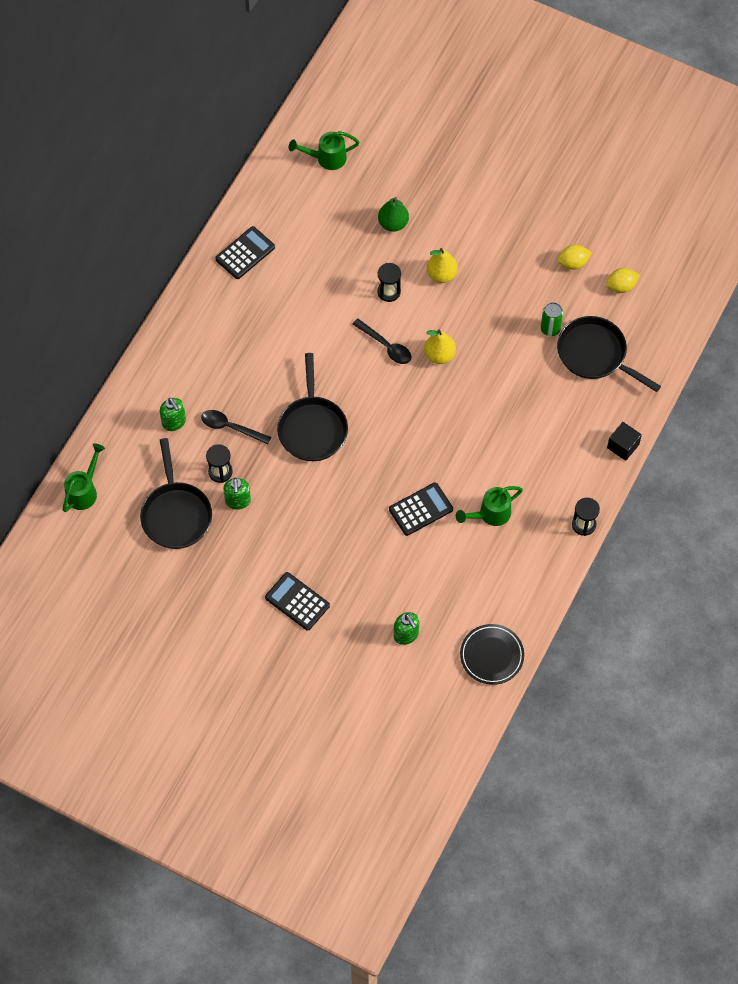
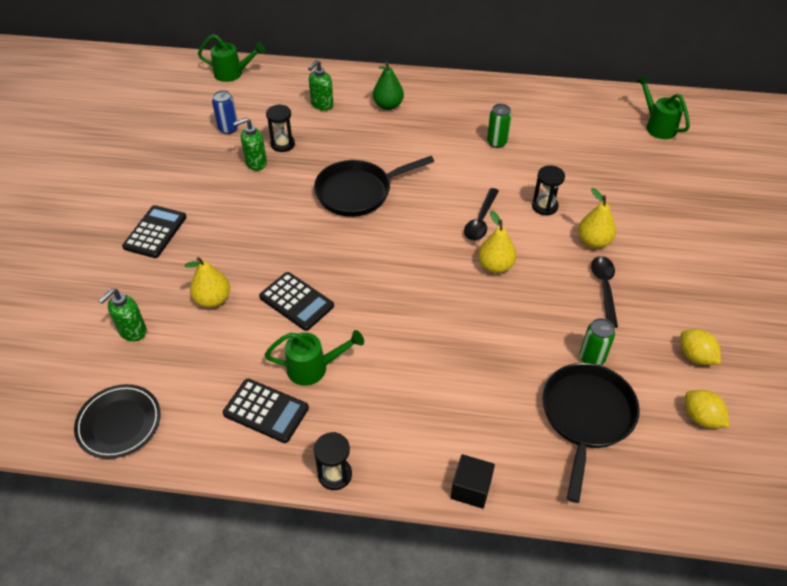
camera: 70 degrees right, 15 degrees down
(176, 514) = (228, 129): black pan -> blue can
(231, 427) = (333, 139): black spoon -> black spoon (604, 288)
(245, 253) = (518, 102): black calculator -> black calculator (266, 411)
(293, 294) = (497, 142): none -> green can
(393, 223) = (624, 189): green pear -> green pear (388, 105)
(395, 570) = (213, 299): none -> yellow pear
(490, 514) = (313, 368): green watering can -> green watering can turned 135 degrees clockwise

